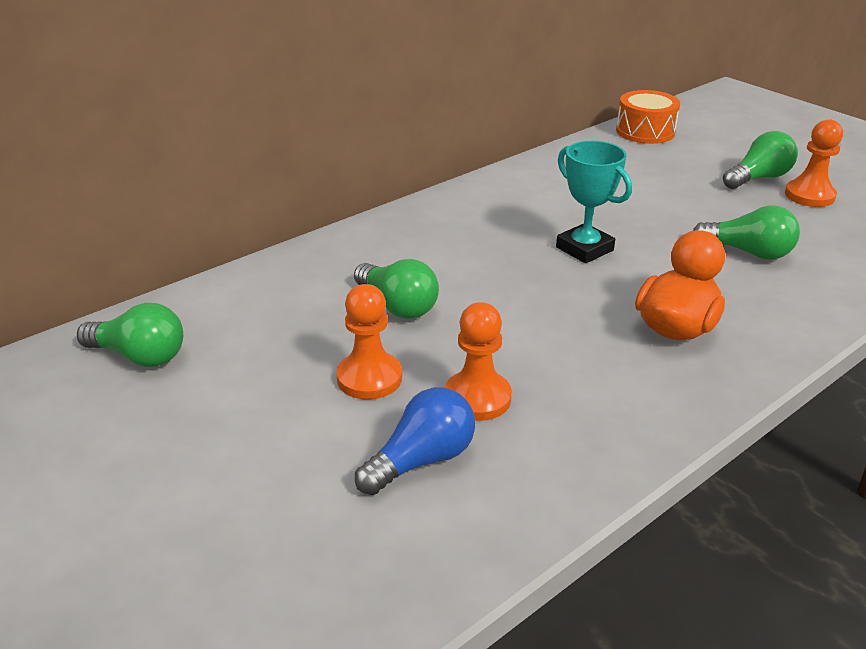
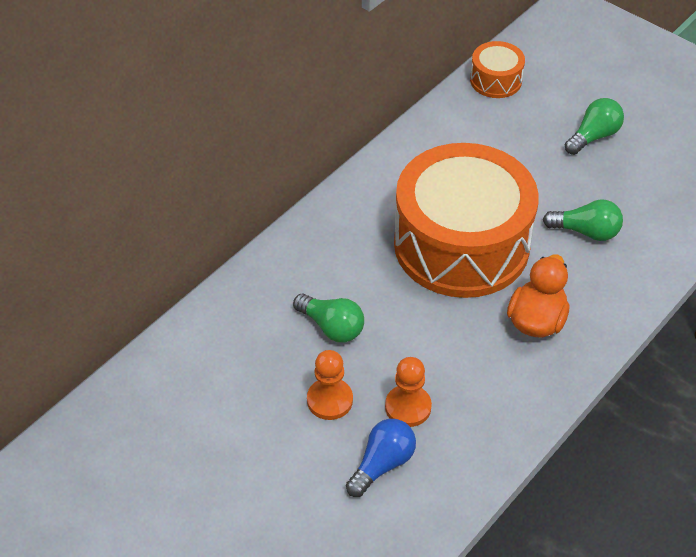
camera: 10 degrees left, 15 degrees up
(139, 356) = (158, 404): green light bulb -> none
(584, 249) = (461, 244): turquoise trophy -> orange drum
(809, 195) = (634, 154): orange pawn -> none

